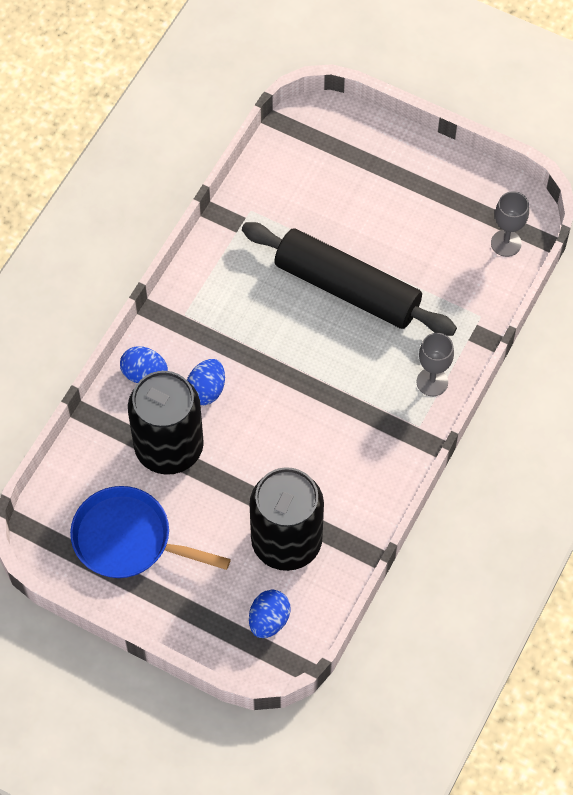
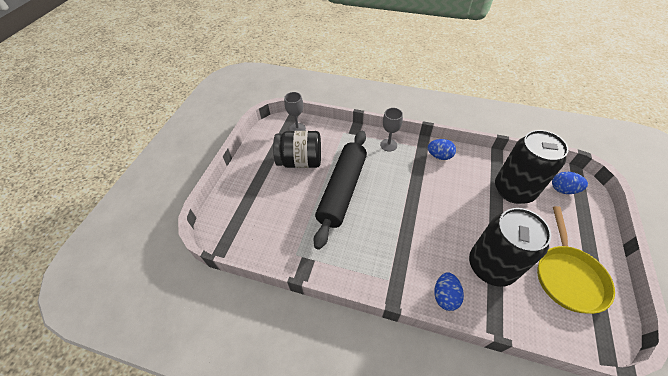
camera: 100 degrees left, 10 degrees down
(128, 539) = (568, 276): blue pan -> yellow pan
(206, 390) = (440, 252): blue egg -> blue egg (439, 156)
(424, 237) = (300, 161): none -> black jar

